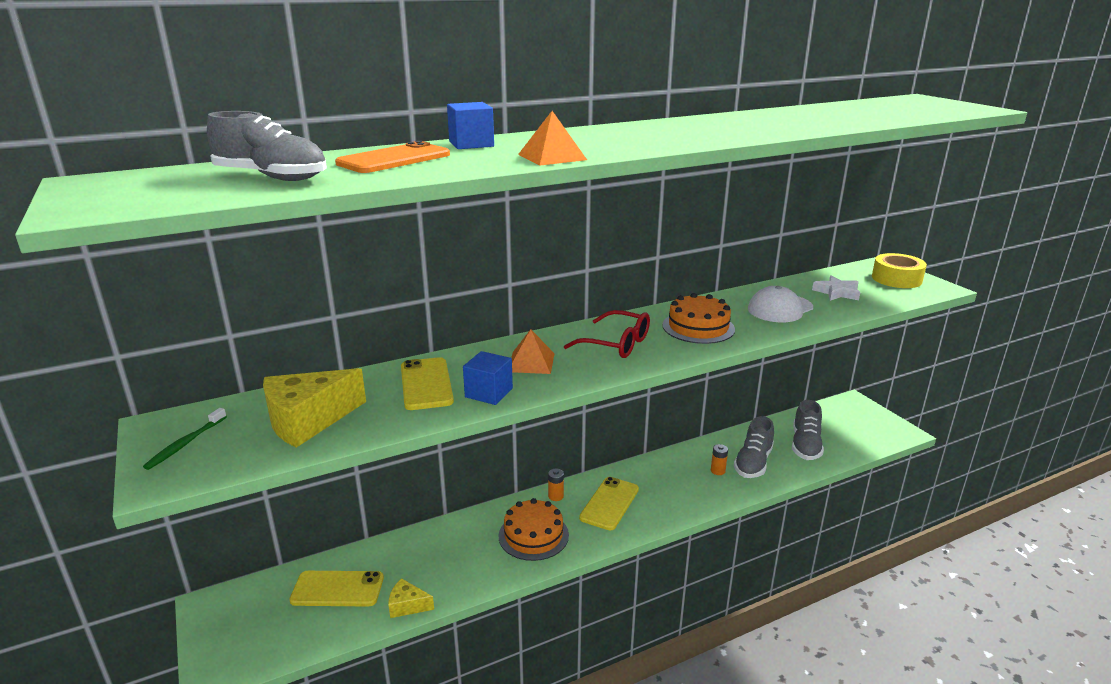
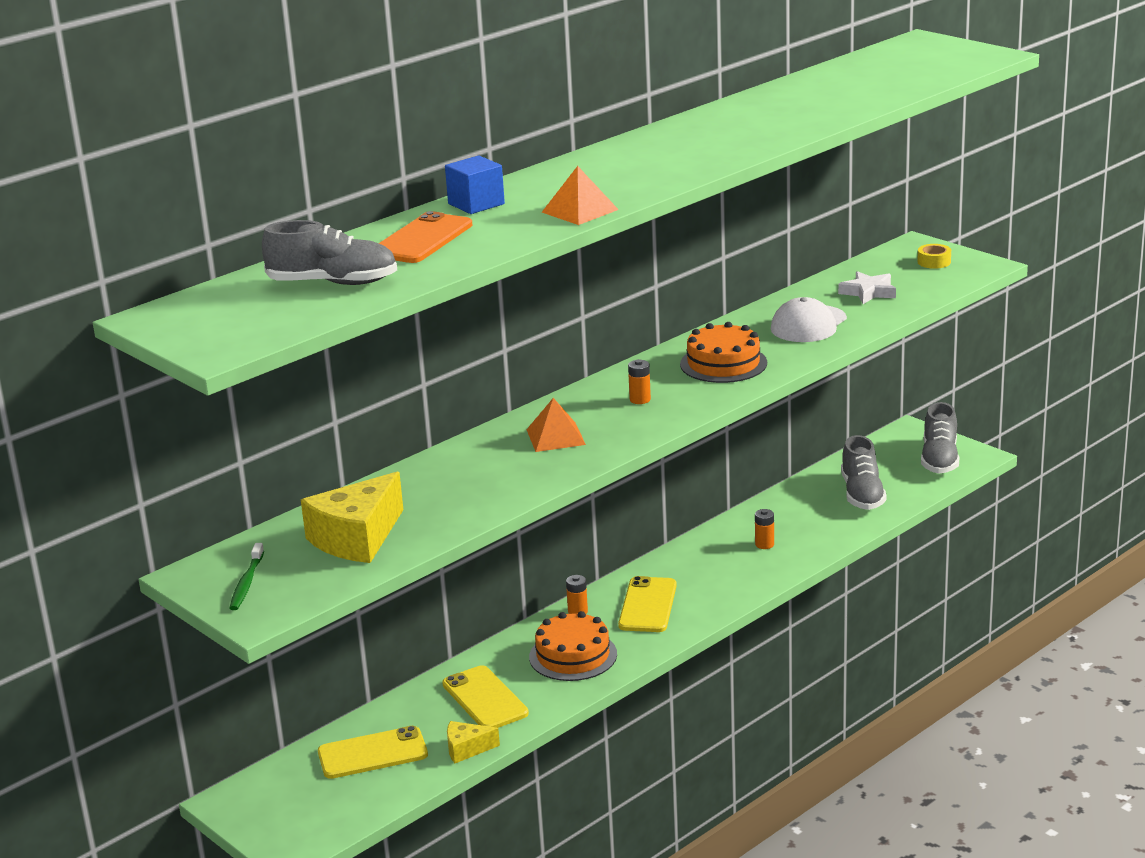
camera: 15 degrees left, 0 degrees up
(426, 384) = (454, 480): yellow phone -> yellow phone (485, 699)
(489, 393) = (531, 476): blue cube -> none
(616, 344) = (640, 399): red glasses -> orange battery
(753, 463) = (804, 527): grey shoe -> grey shoe (939, 459)
(896, 279) = (934, 262): yellow tape -> yellow tape, size x0.55

